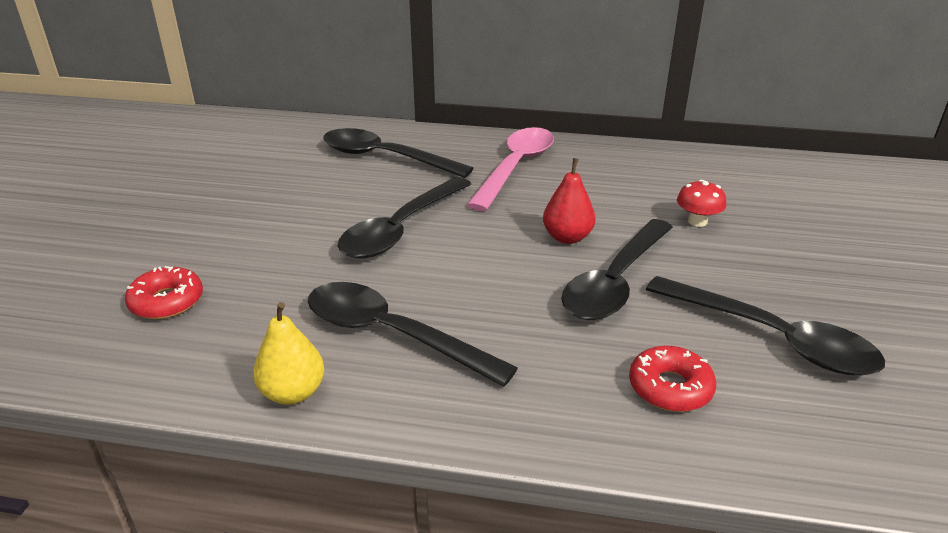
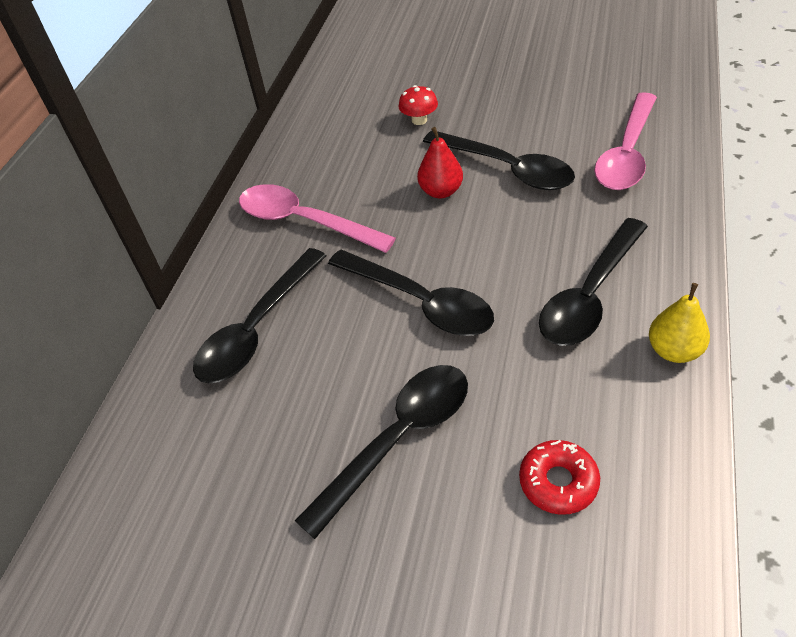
camera: 80 degrees left, 15 degrees up
(670, 388) = (627, 153): red donut -> pink spoon
(771, 337) = (568, 106): black spoon -> black spoon (398, 440)

